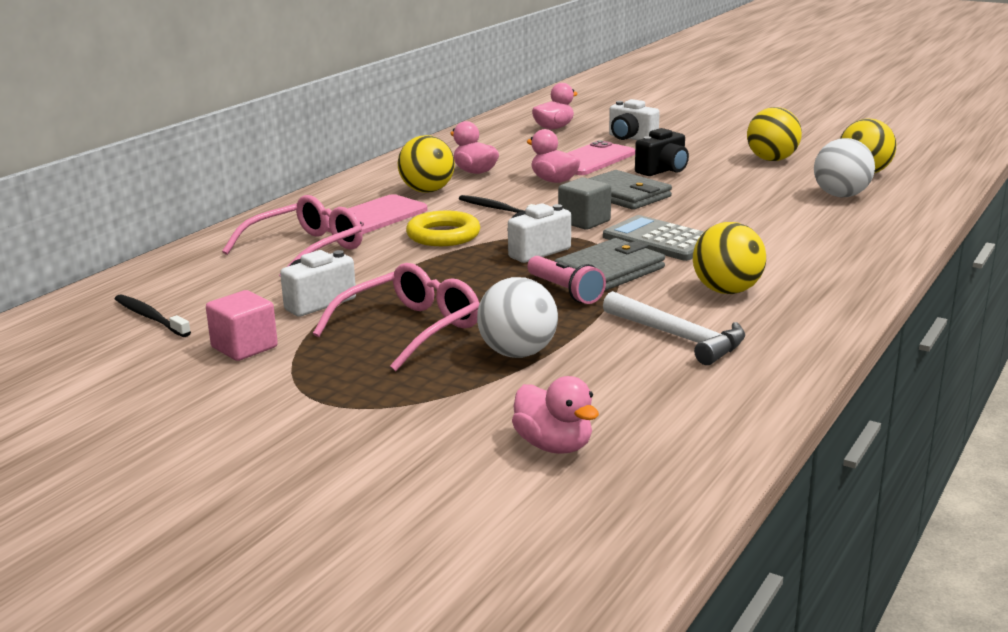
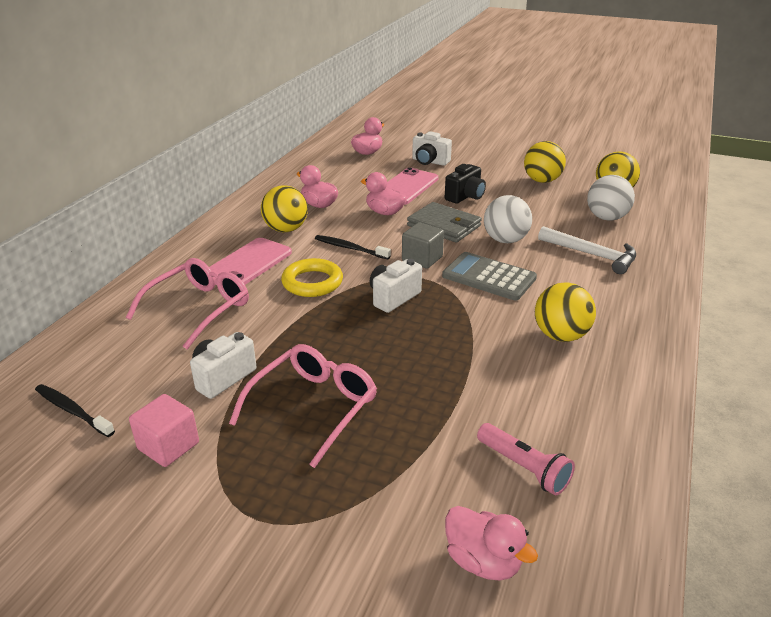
camera: 10 degrees left, 10 degrees up
(518, 353) = (415, 432): white ball -> white ball (505, 240)
(565, 291) = (431, 346): pink flashlight -> pink flashlight (524, 468)
(610, 270) = (460, 317): grey wallet -> none
(678, 337) = (541, 398): white hammer -> white hammer (591, 255)

